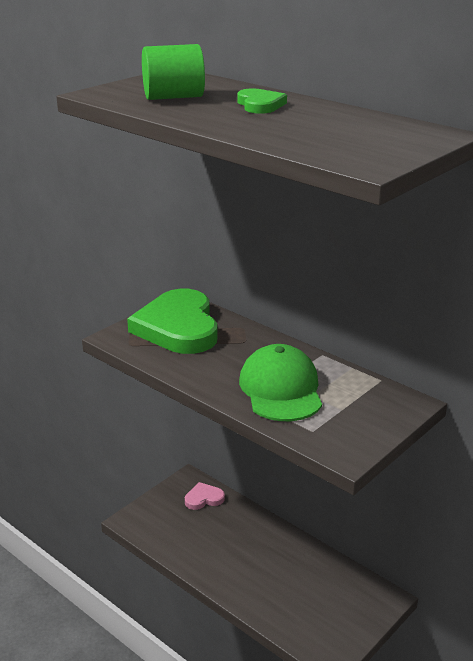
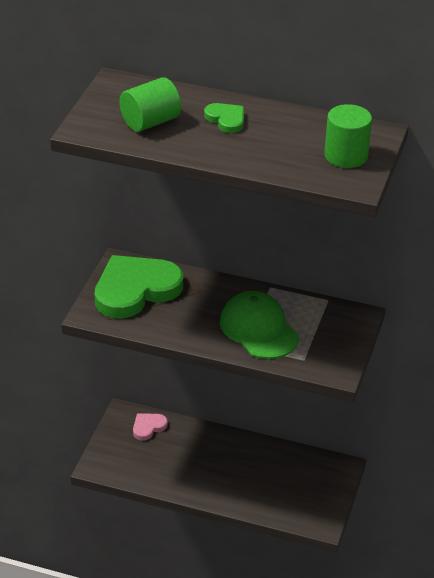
camera: 25 degrees left, 10 degrees up
(178, 327) = (135, 290): green heart -> green heart turned 90 degrees clockwise
(378, 143) = (346, 156): none -> green cylinder

